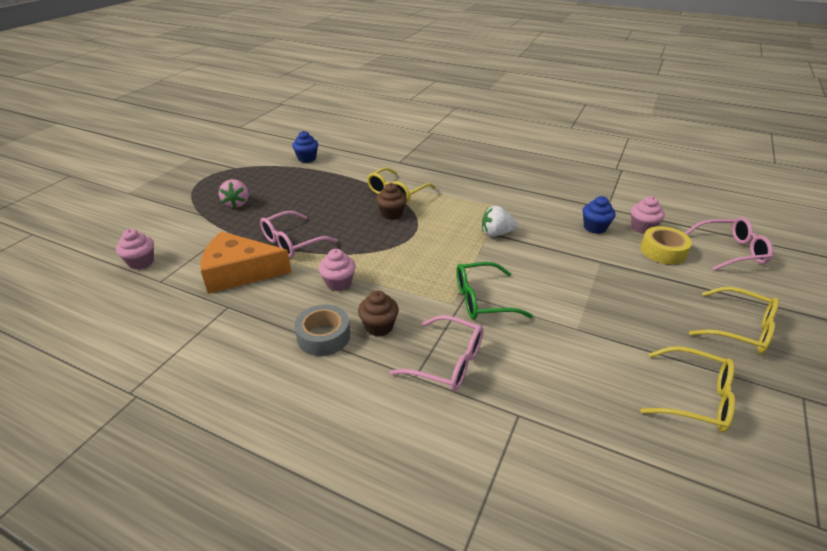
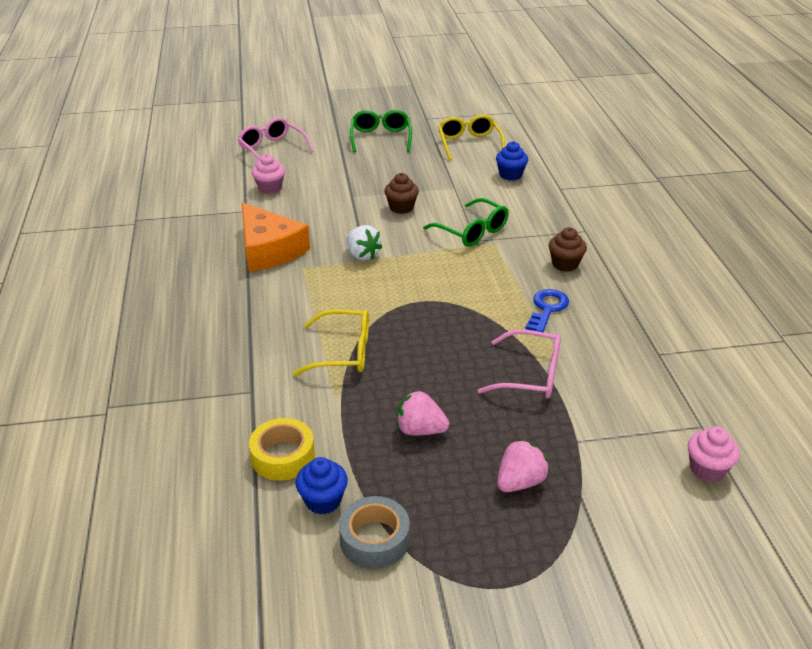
camera: 125 degrees left, 0 degrees up
(239, 272) = (616, 379): orange cheese -> orange cheese (269, 249)
(308, 192) = (420, 430): none -> pink strawberry
(323, 336) = (610, 284): grey tape -> grey tape (374, 539)
(338, 283) = (547, 309): pink cupcake -> blue key
(391, 214) = (396, 333): brown cupcake -> brown cupcake (401, 207)
(447, 362) = (556, 224): pink glasses -> none
(595, 227) = (294, 209): blue cupcake -> blue cupcake (510, 175)
(663, 251) = (303, 174): yellow tape -> yellow tape (283, 456)
(739, 329) = (381, 138): yellow glasses -> green glasses

